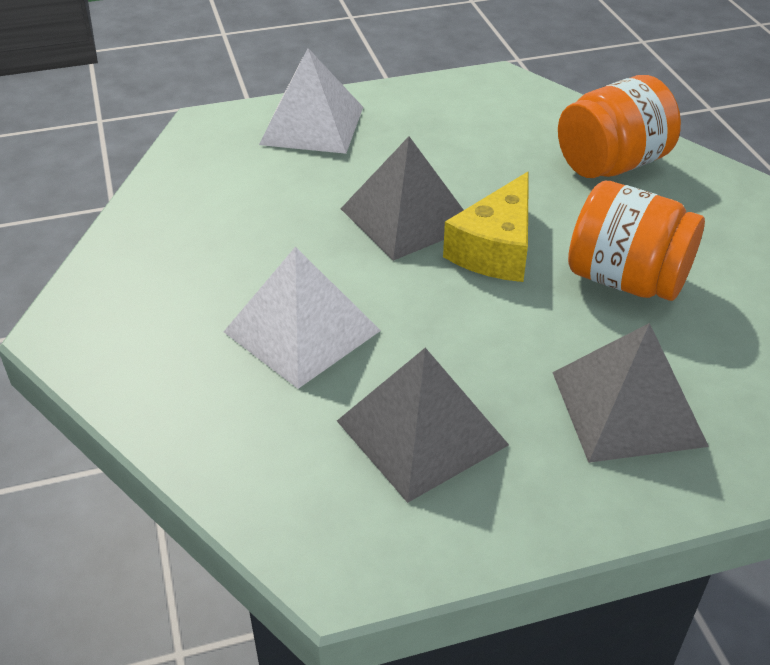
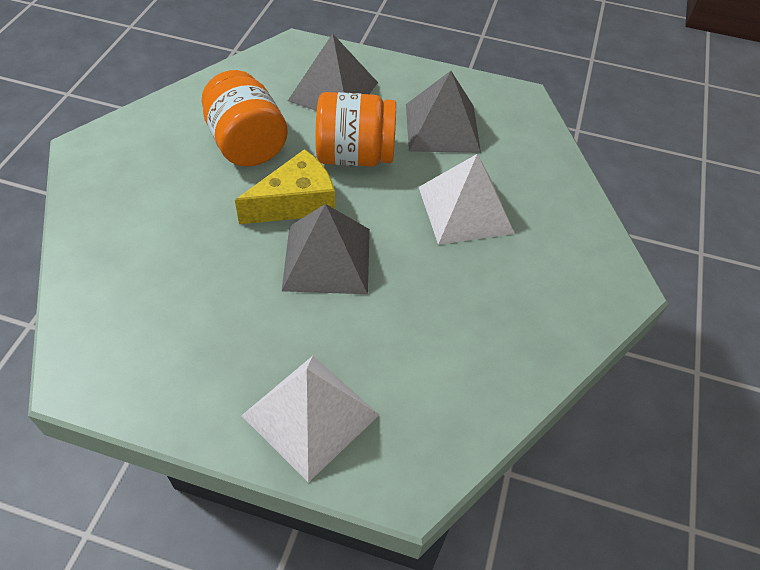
camera: 150 degrees left, 10 degrees up
(611, 164) = (133, 225): orange jar -> orange jar (355, 156)

